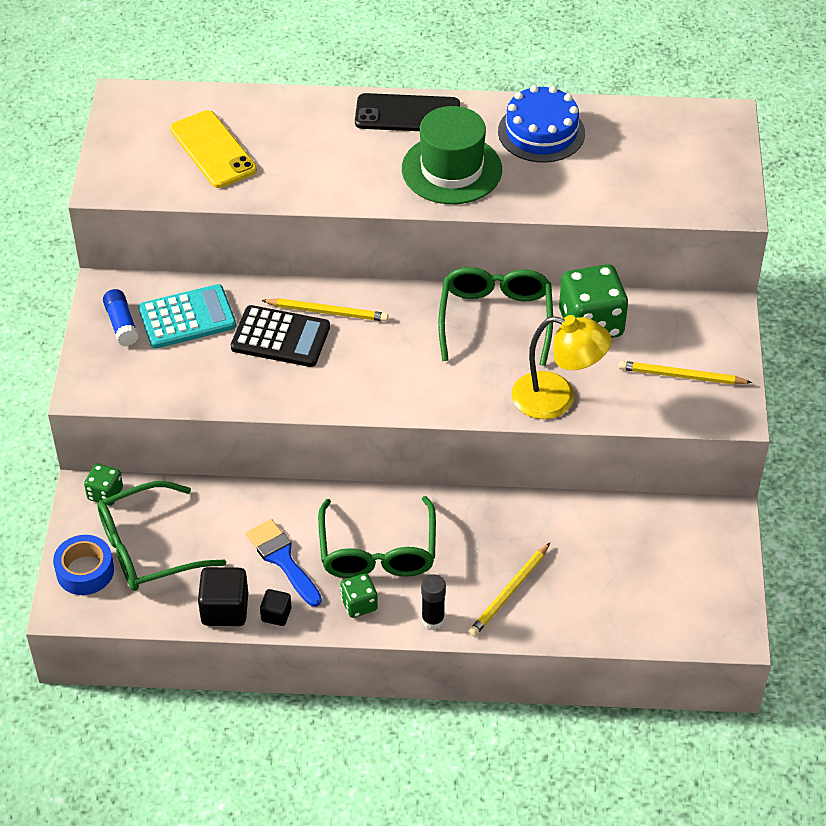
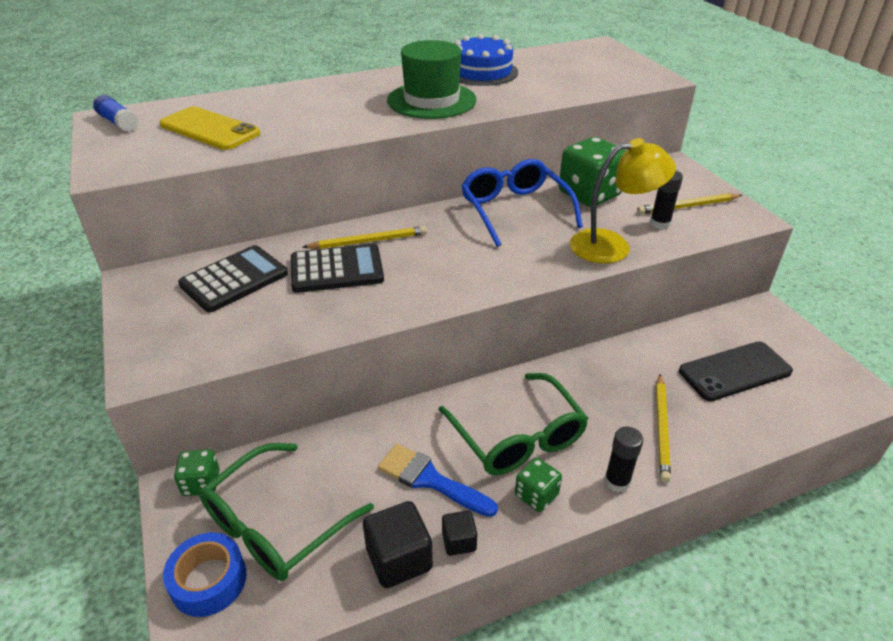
camera: 25 degrees left, 10 degrees down
(121, 324) = (165, 302): blue glue stick -> blue glue stick (118, 122)
(187, 318) = (234, 279): turquoise calculator -> black calculator
(407, 114) = (369, 82): black phone -> black phone (735, 371)
(495, 319) = (514, 210): green glasses -> blue glasses
(630, 388) = (660, 224): none -> black glue stick

